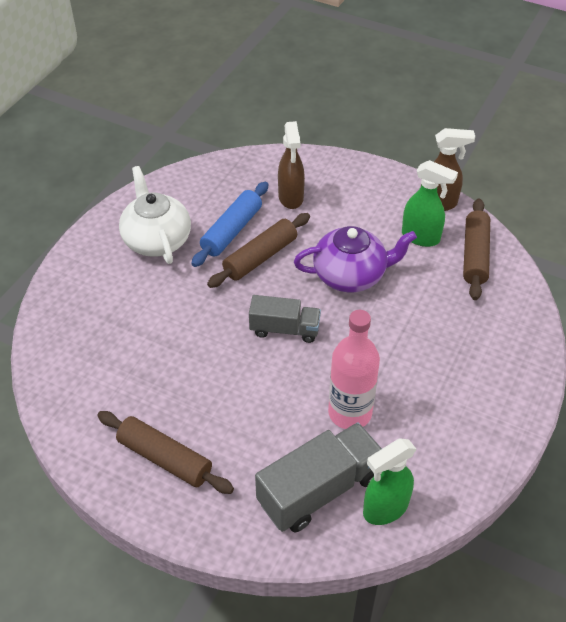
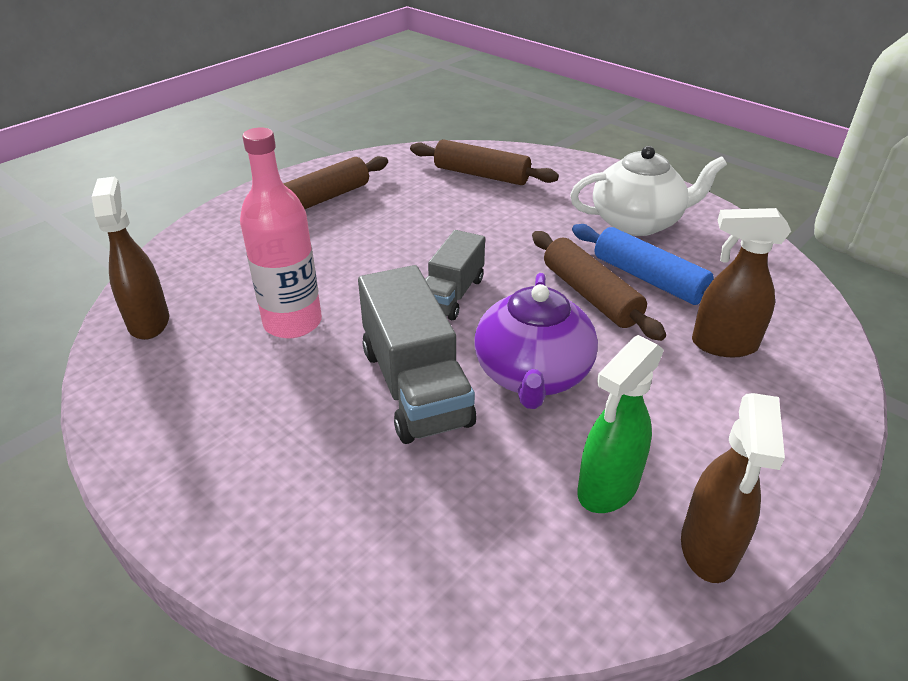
camera: 105 degrees right, 10 degrees down
(319, 490) = (212, 281): grey truck -> grey truck (415, 386)
(385, 509) = (149, 322): green spray bottle -> brown spray bottle
(474, 255) = (542, 563): brown rolling pin -> brown rolling pin (481, 175)

